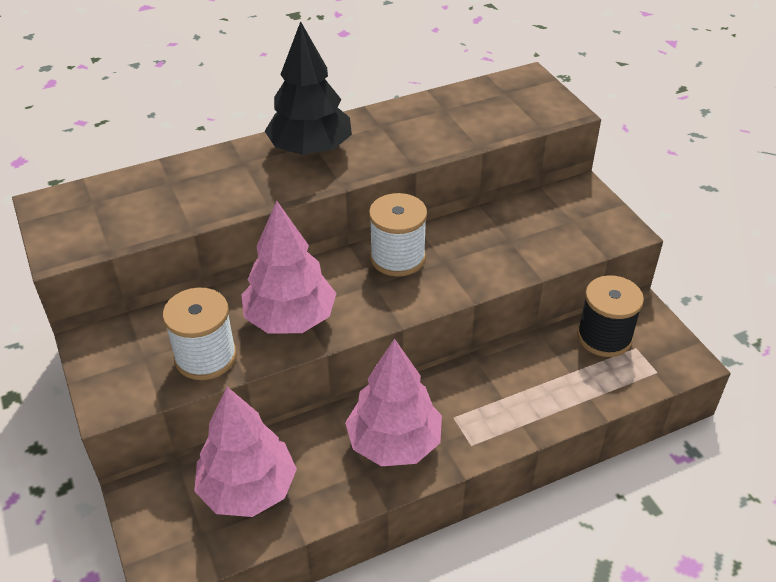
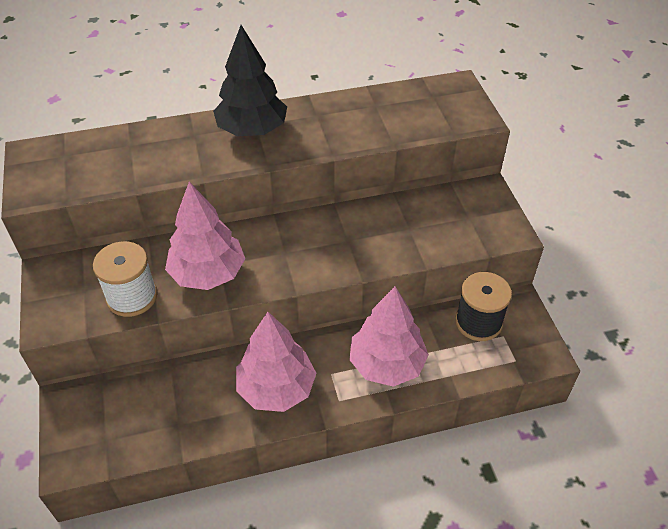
camera: 10 degrees right, 5 degrees up
(248, 489) = (150, 409): pink tree -> pink tree (386, 364)
(397, 258) = (310, 231): white spool -> none

